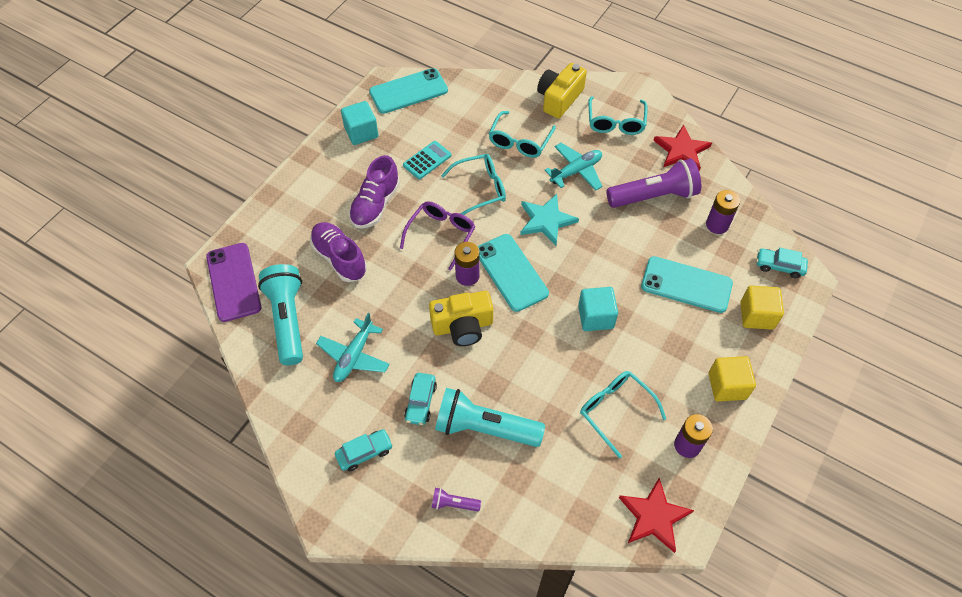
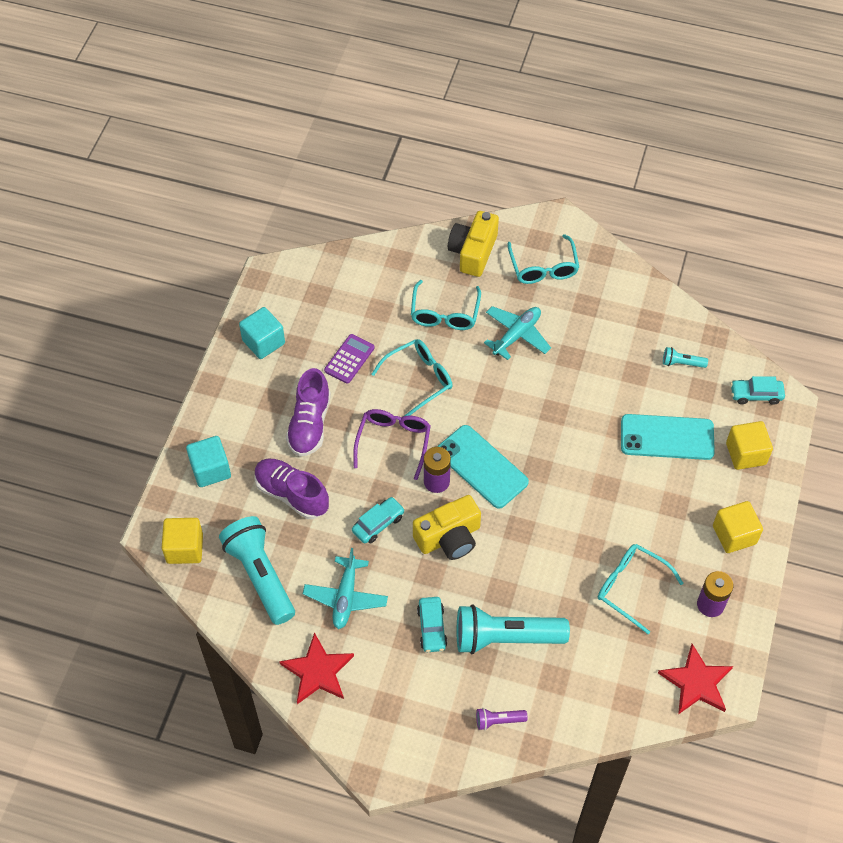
camera: 15 degrees left, 0 degrees up
(234, 282) = (185, 548): purple phone -> yellow cube
(364, 452) = (392, 693): turquoise car -> turquoise car (378, 524)
(408, 91) = (300, 279): turquoise phone -> none
(427, 160) = (349, 359): turquoise calculator -> purple calculator
(546, 220) = (501, 400): turquoise star -> none
(595, 317) = (584, 494): turquoise cube -> turquoise cube (210, 470)
(654, 196) = (607, 345): purple flashlight -> none
(681, 150) = (623, 285): red star -> red star (317, 671)
(717, 225) = (682, 363): purple battery -> turquoise flashlight

